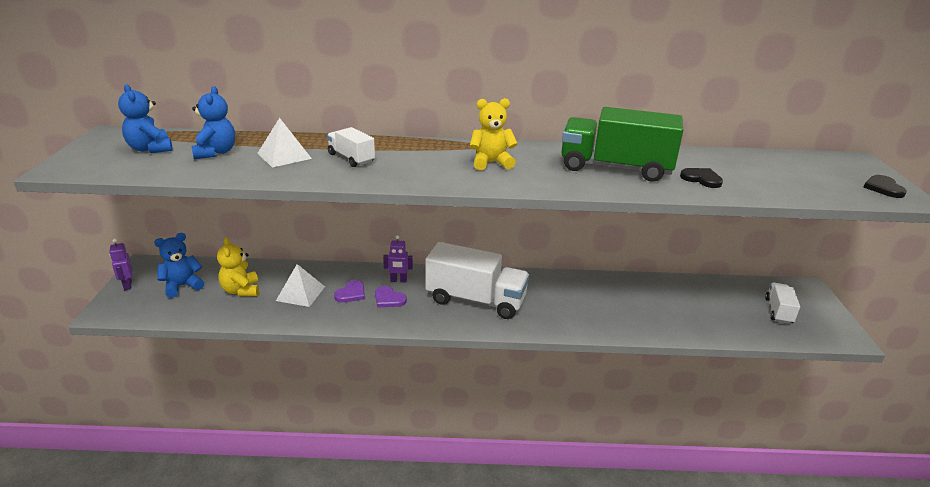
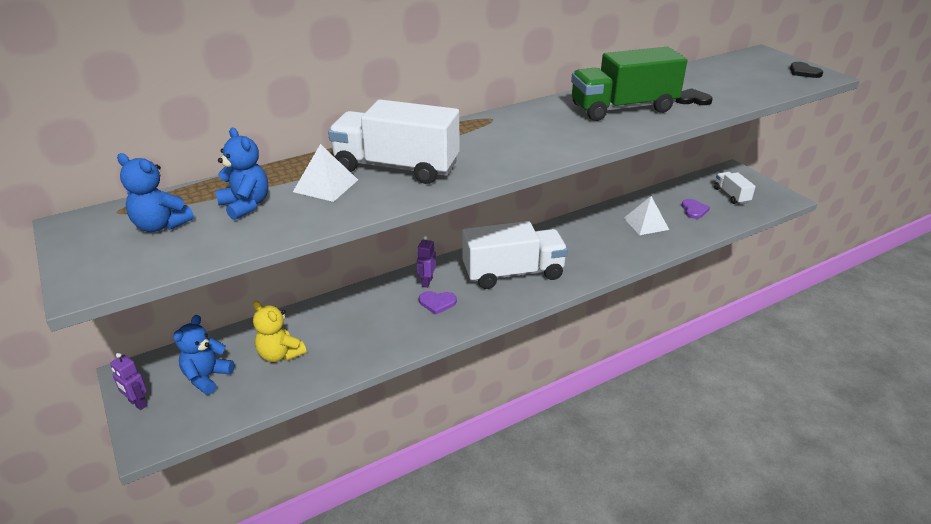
camera: 30 degrees left, 5 degrees up
(300, 293) = (346, 332): white pyramid -> white pyramid (646, 223)
(351, 158) = (396, 167): white truck -> white truck, size x1.98
(351, 293) = (396, 312): purple heart -> purple heart (694, 210)
(398, 280) = (427, 282): purple robot -> purple robot turned 135 degrees clockwise
(491, 163) = (524, 133): yellow teddy bear -> none

